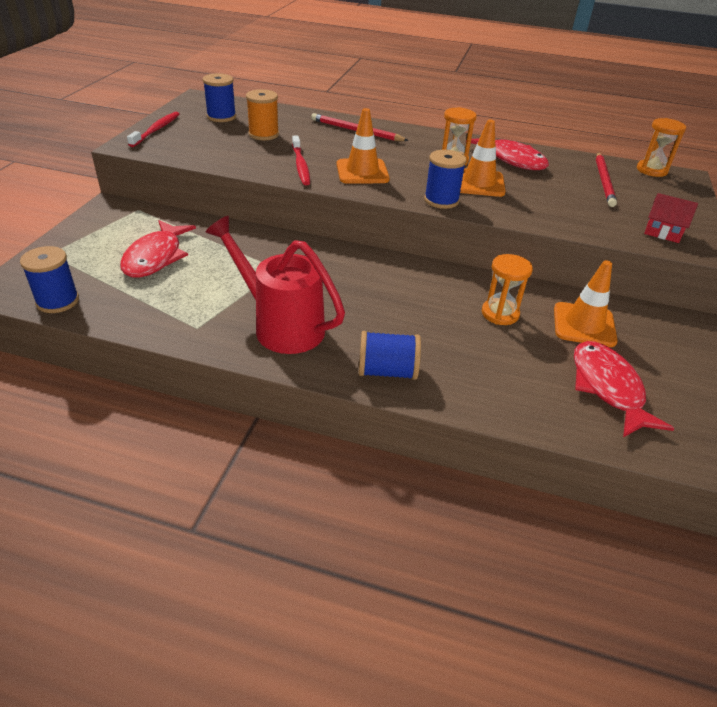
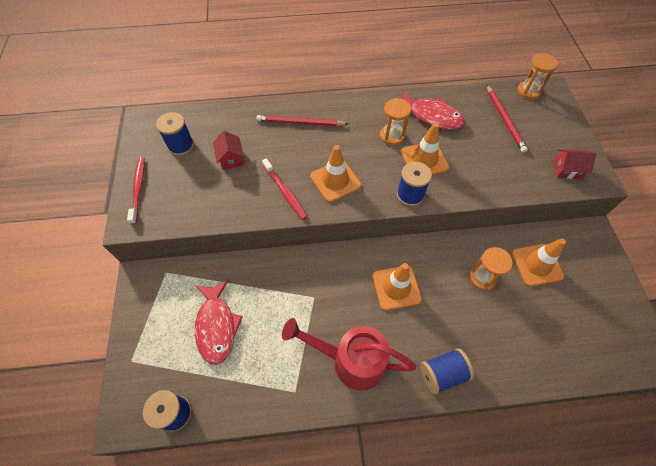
camera: 20 degrees left, 20 degrees up
(263, 134) = (231, 158): orange spool -> red house
(382, 290) = (396, 287): none -> orange traffic cone
(608, 388) = (575, 322): red fish -> none

